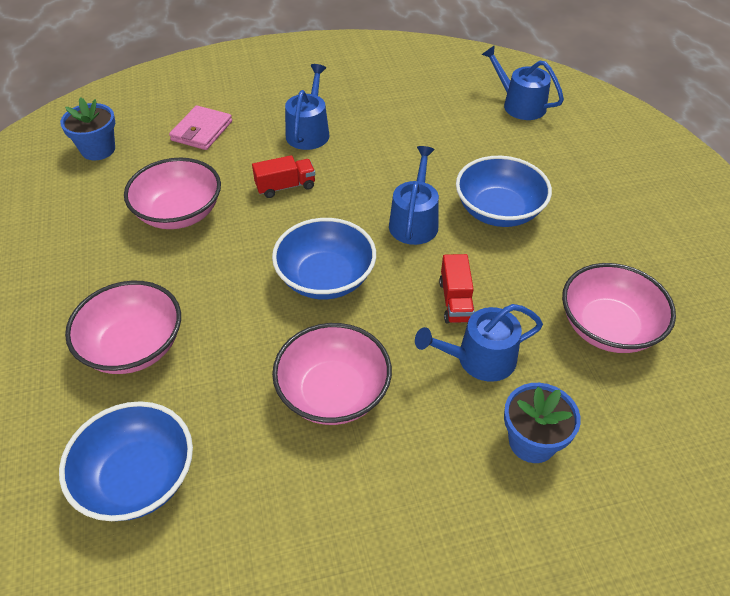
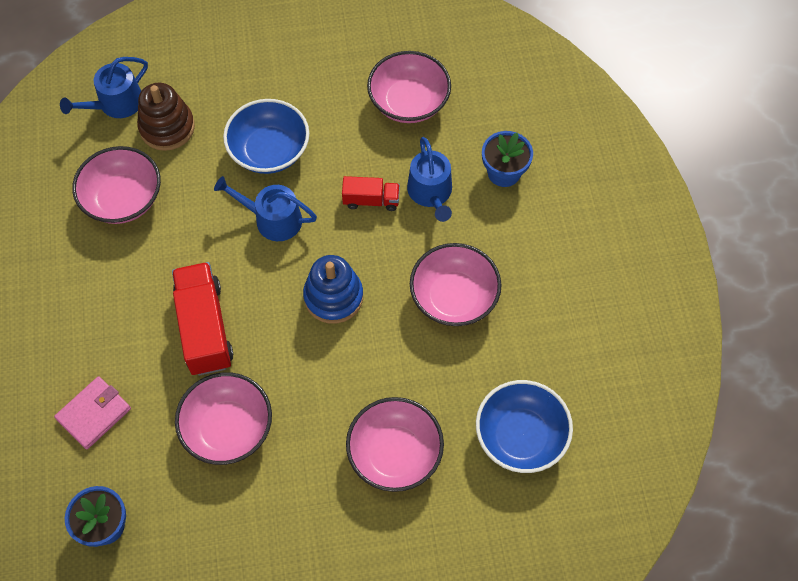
camera: 85 degrees left, 15 degrees up
(202, 131) = (94, 414): pink wallet -> pink wallet turned 75 degrees counterclockwise
(285, 186) = (205, 328): red truck -> red truck, size x1.81
(309, 131) = (119, 303): blue watering can -> none
(325, 278) = (333, 297): blue bowl -> blue stacking toy
(417, 121) = (123, 199): none -> pink bowl
(503, 138) = (167, 127): none -> brown stacking toy

